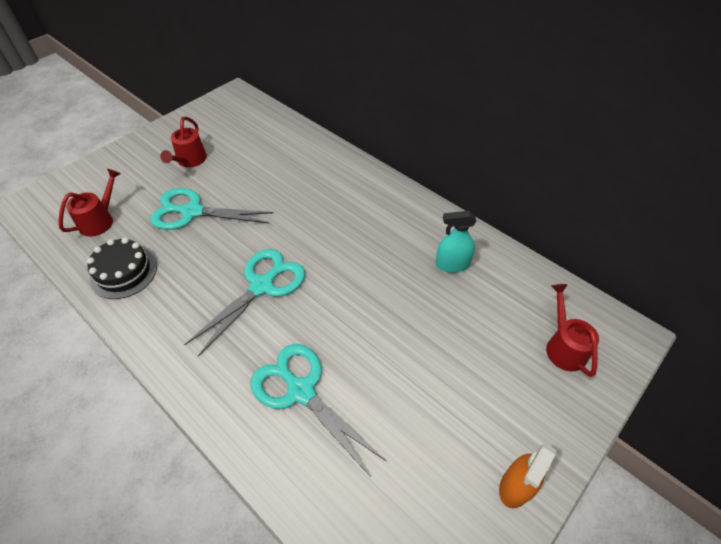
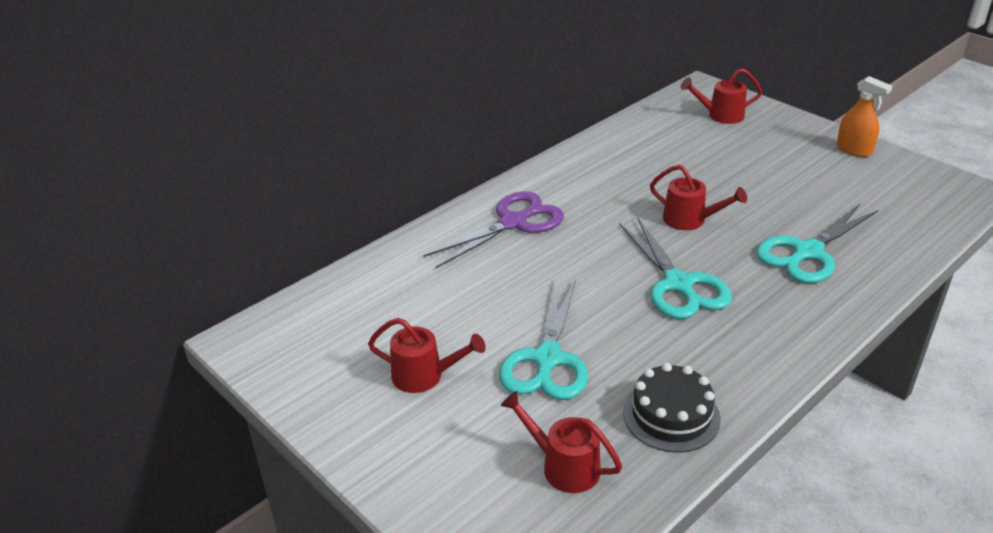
camera: 85 degrees left, 15 degrees down
(262, 286) = (678, 284): turquoise scissors -> turquoise scissors turned 150 degrees counterclockwise
(346, 191) = (513, 223): none -> purple scissors
(353, 301) = (690, 220): none -> red watering can
(452, 264) = (632, 159): turquoise spray bottle -> none

